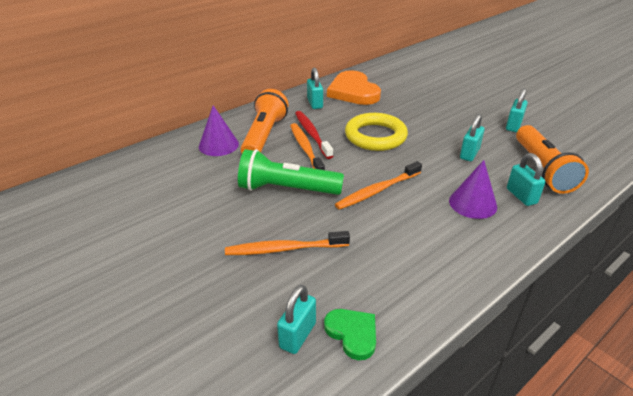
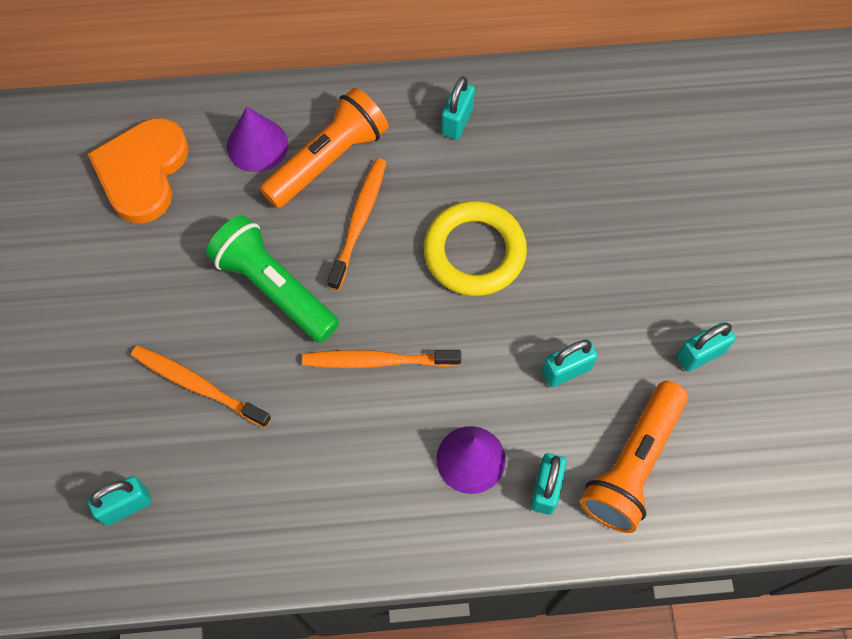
camera: 35 degrees right, 30 degrees up
(312, 134) = (393, 194): red toothbrush -> none
(352, 333) = (174, 539): green heart -> none
(353, 91) = (541, 123): orange heart -> orange heart (142, 172)

